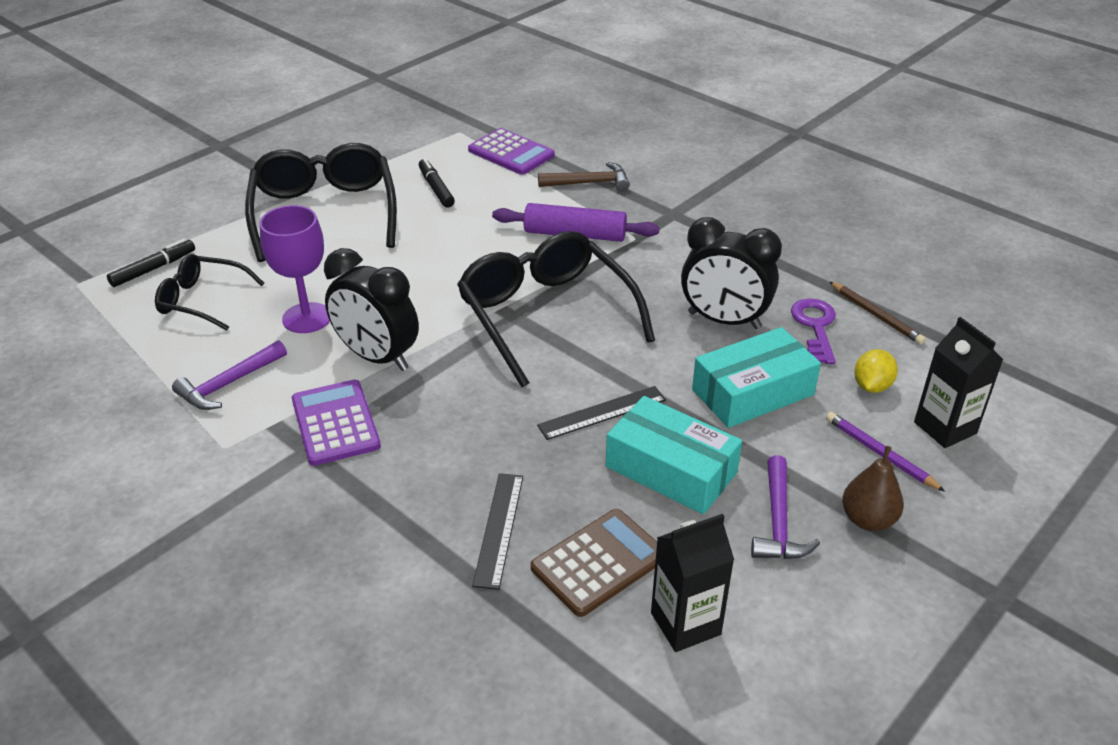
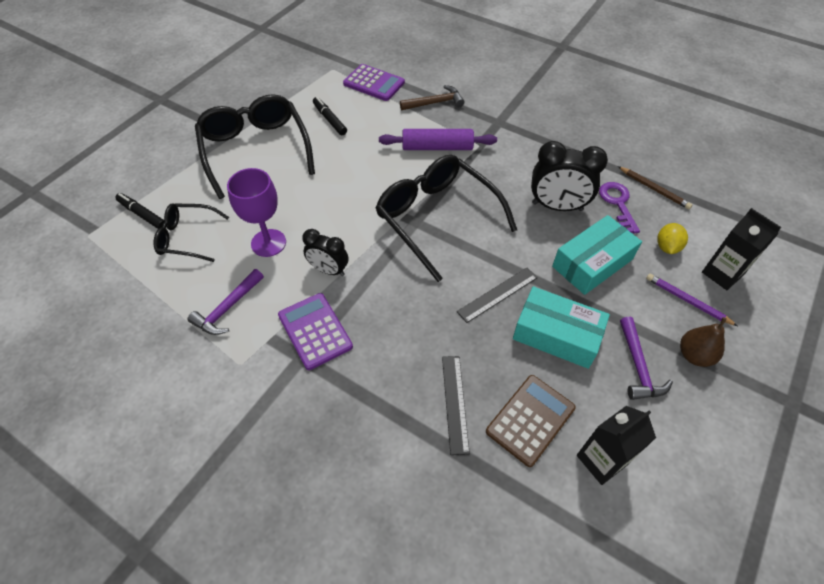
camera: 10 degrees left, 15 degrees up
(153, 269) = (142, 214): black marker -> black marker turned 90 degrees counterclockwise
(377, 357) = (329, 270): black clock -> black clock, size x0.63

